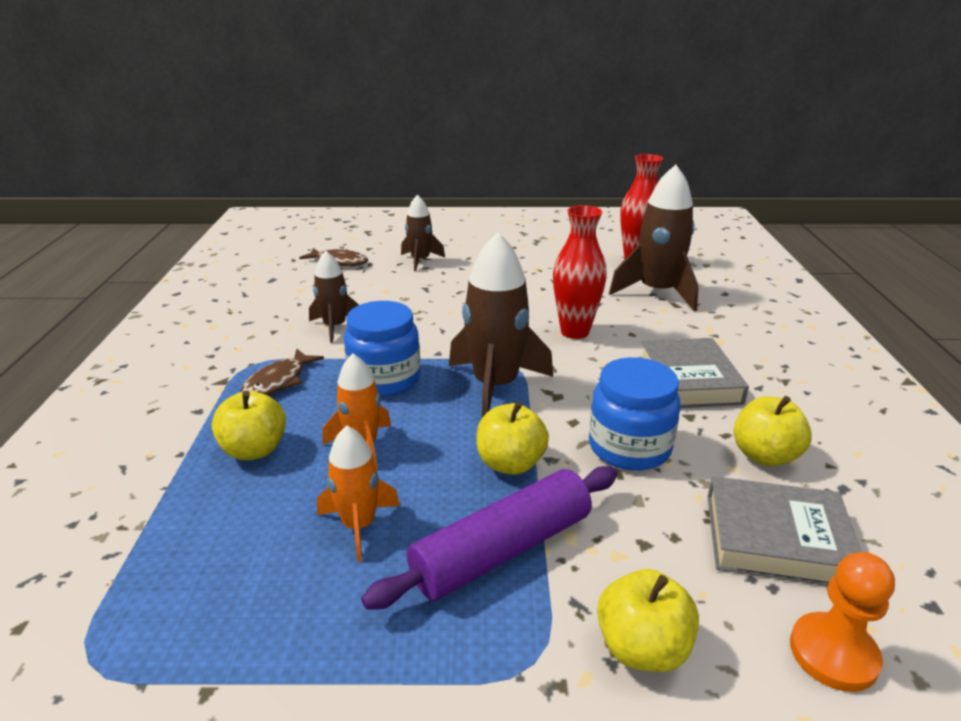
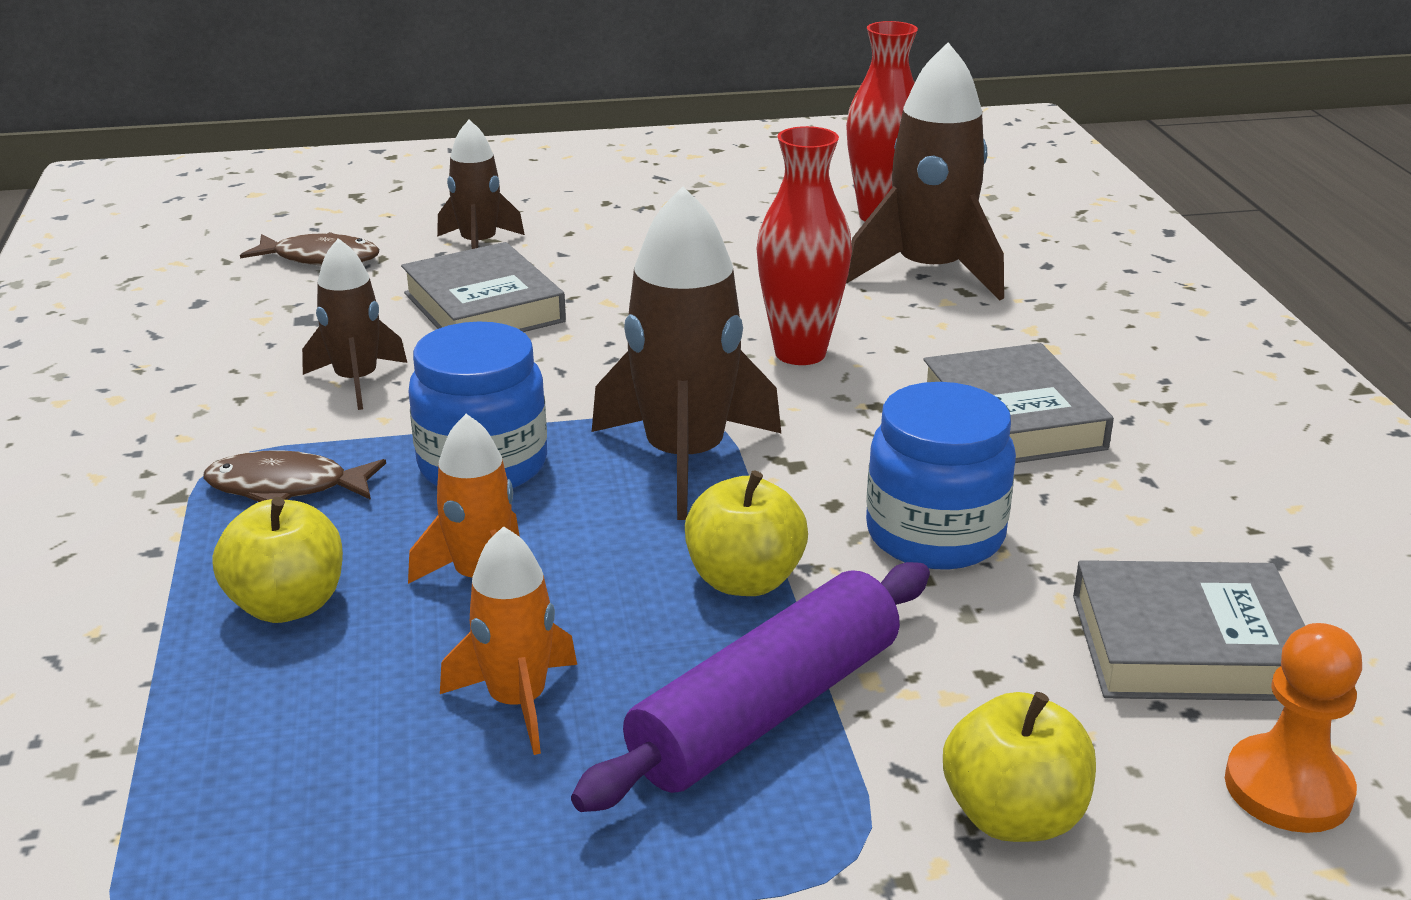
camera: 10 degrees left, 0 degrees up
(278, 382) = (286, 487): brown fish -> brown fish turned 75 degrees clockwise
(412, 293) = (484, 307): none -> grey book
(764, 455) = (1152, 525): yellow apple -> none

